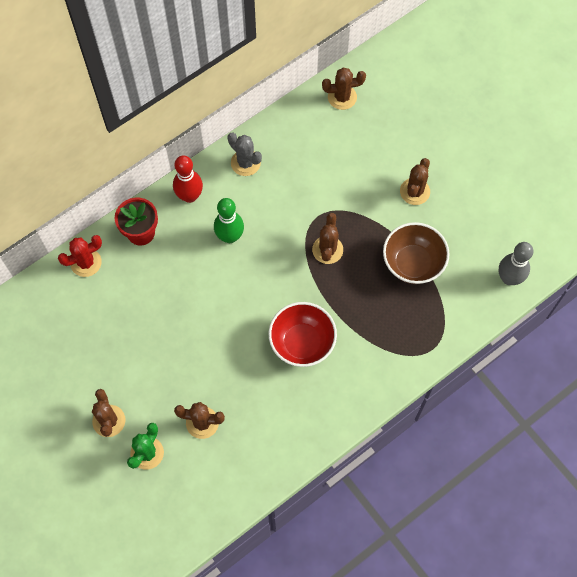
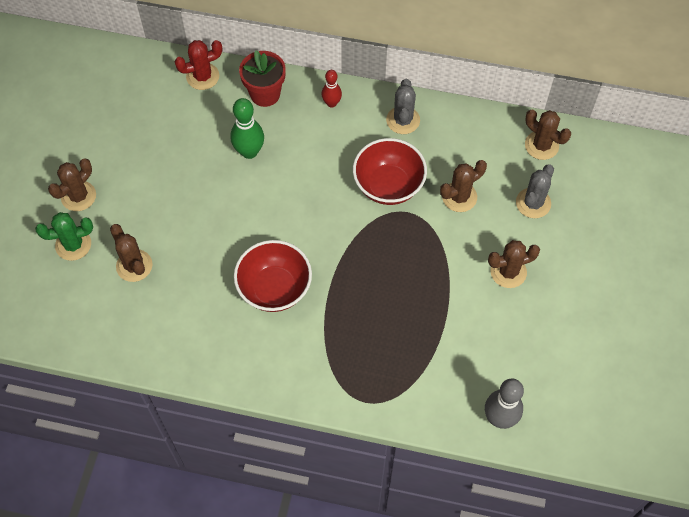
camera: 50 degrees right, 5 degrees down
(86, 262) = (202, 76): red cactus -> red cactus turned 45 degrees counterclockwise
(189, 196) = (331, 103): red bowling pin -> red bowling pin, size x0.62
(230, 236) = (323, 160): green bowling pin -> green bowling pin (249, 152)
(288, 211) = (388, 185): none -> red bowl
(327, 250) = (382, 243): brown cactus -> brown cactus (459, 197)
(379, 137) = (533, 203): none -> grey cactus
(413, 263) = (435, 323): brown bowl -> none

